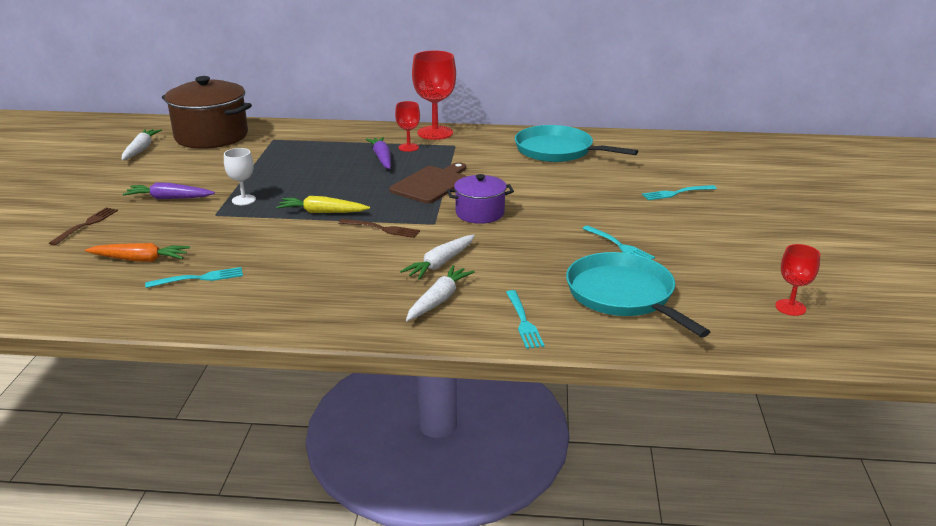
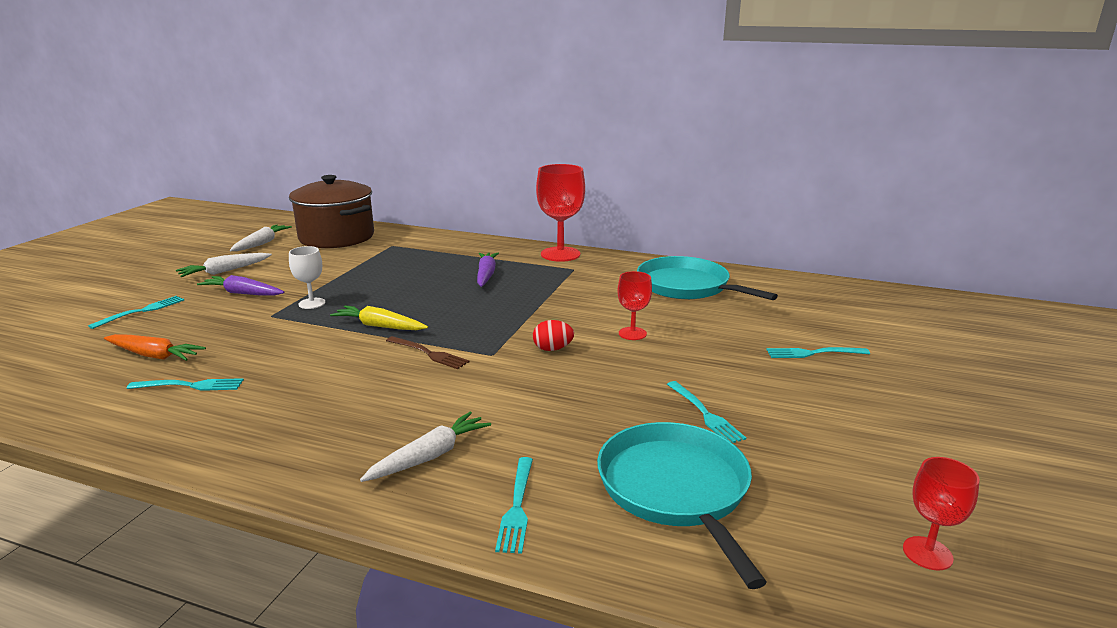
camera: 15 degrees right, 5 degrees down
(86, 225) = (141, 311): brown fork -> turquoise fork
(408, 147) = (522, 266): red goblet -> red goblet (632, 333)
(431, 184) = (519, 308): brown cutting board -> none
(440, 263) = (465, 406): white carrot -> white carrot (224, 271)
(480, 213) = (552, 349): purple pot -> red egg

